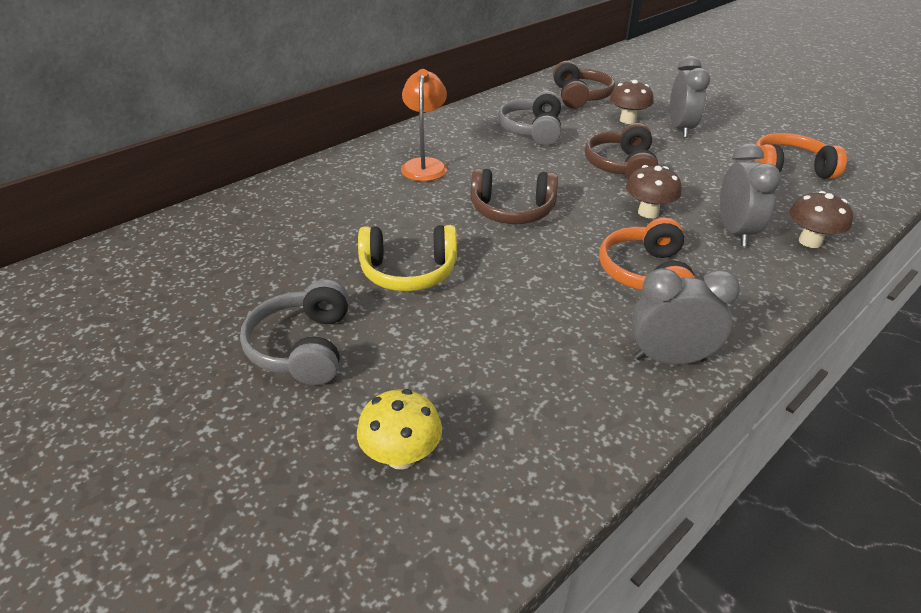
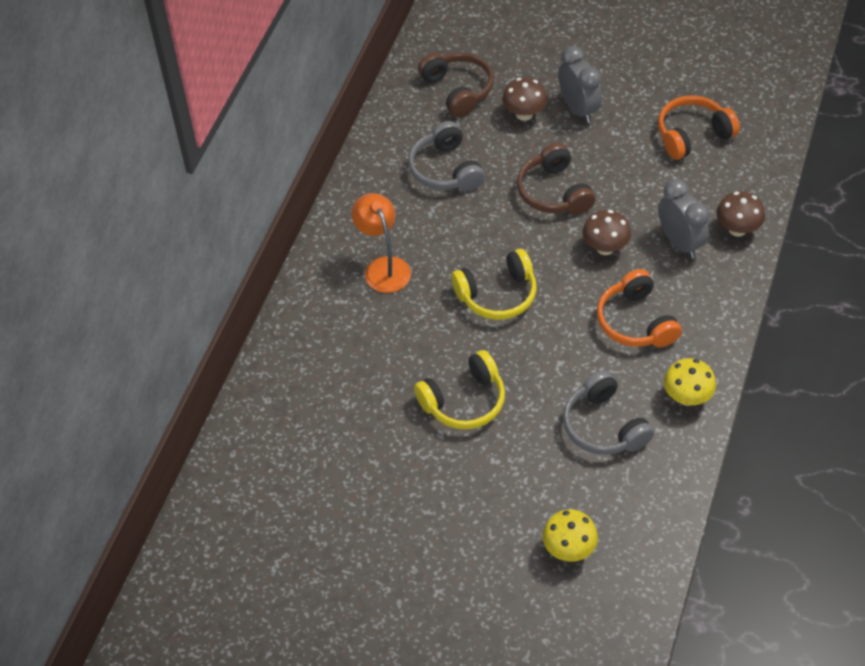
camera: 25 degrees left, 15 degrees up
(303, 347) = (444, 504): grey headphones -> grey headphones (604, 426)
(512, 211) = (497, 295): brown headphones -> yellow headphones
(669, 359) = (687, 397): grey clock -> yellow mushroom

